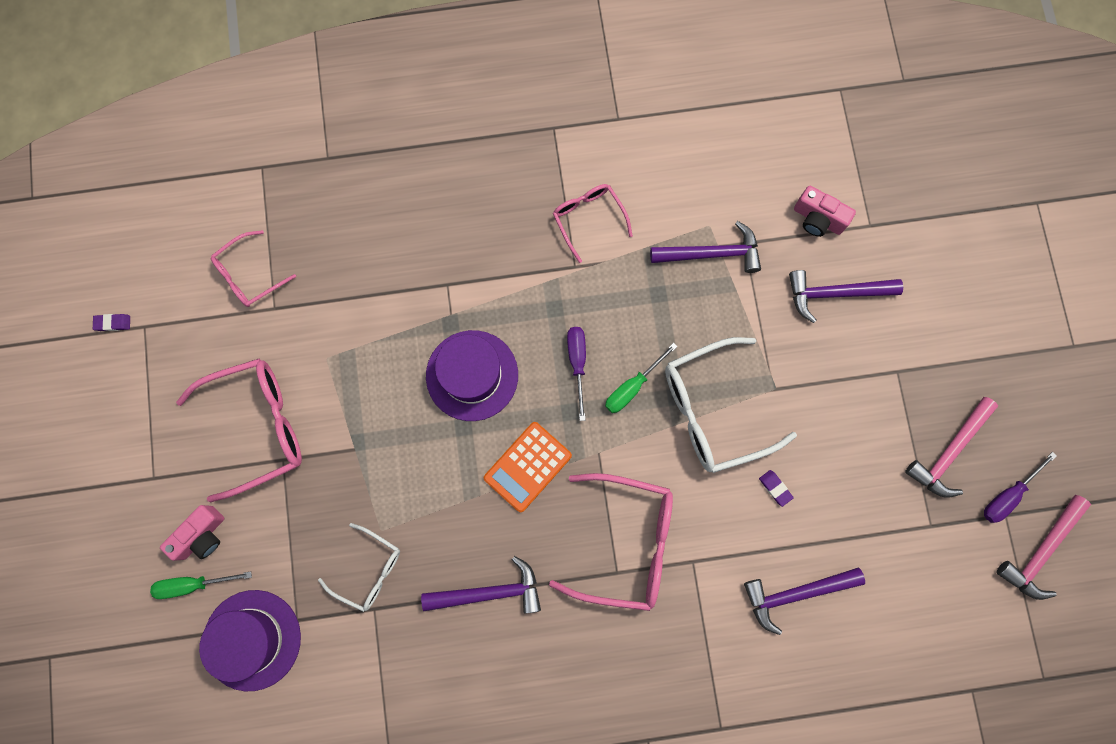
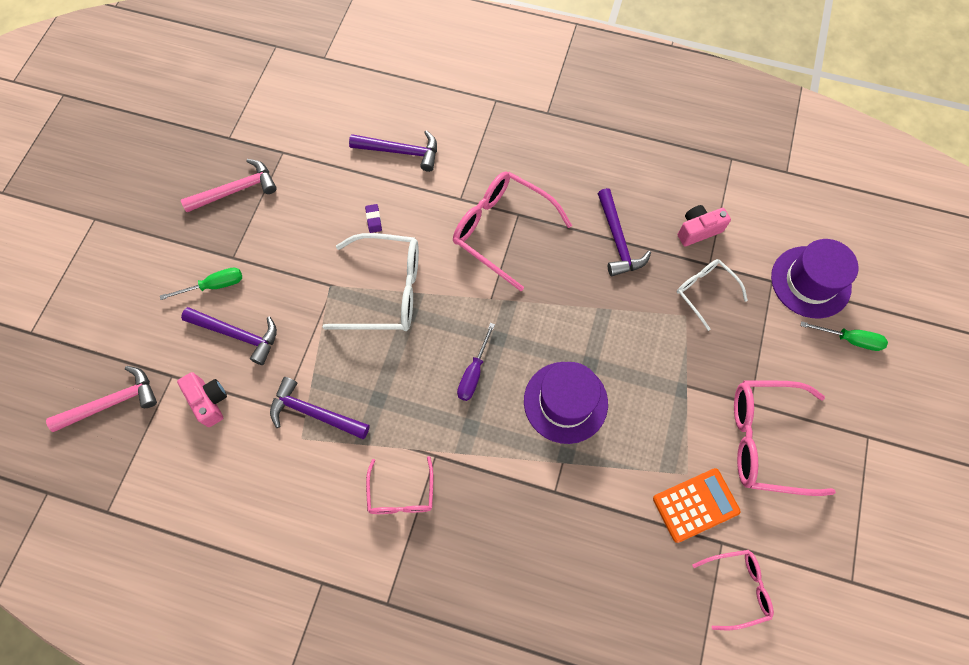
camera: 155 degrees left, 10 degrees down
(113, 323) = (882, 600): purple eraser -> none
(202, 535) = (834, 373): pink camera -> pink camera (698, 230)
(489, 592) = (617, 240): purple hammer -> purple hammer turned 120 degrees counterclockwise
(527, 467) = (551, 312): orange calculator -> orange calculator (695, 505)
(632, 387) = (439, 335): green screwdriver -> green screwdriver (214, 285)
(1008, 495) = (217, 148): purple screwdriver -> none
(1040, 551) = (222, 109): pink hammer -> pink hammer (112, 402)

